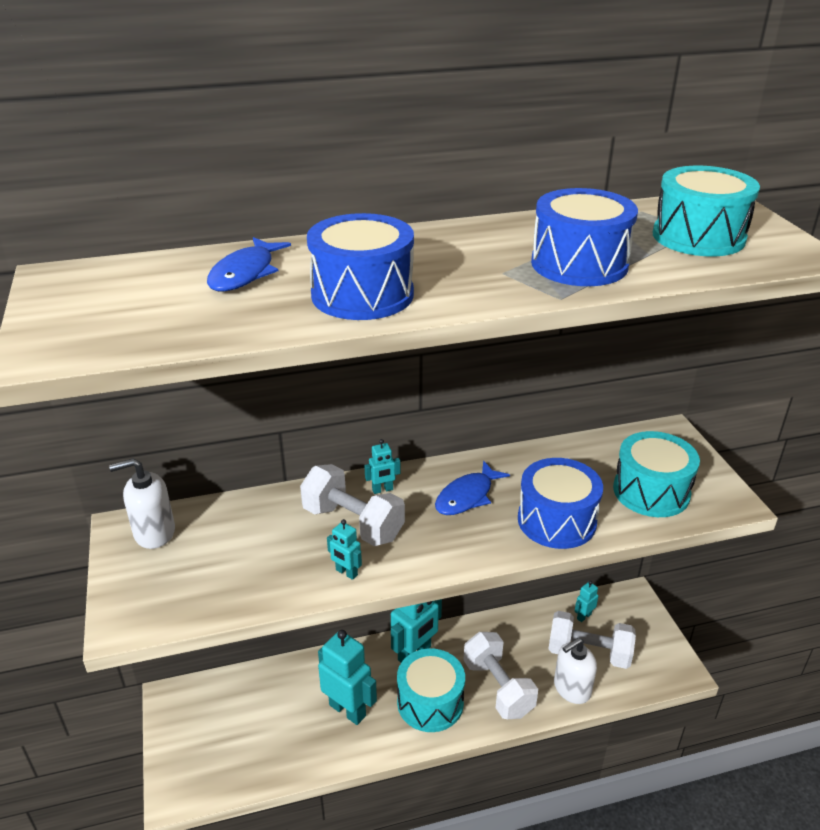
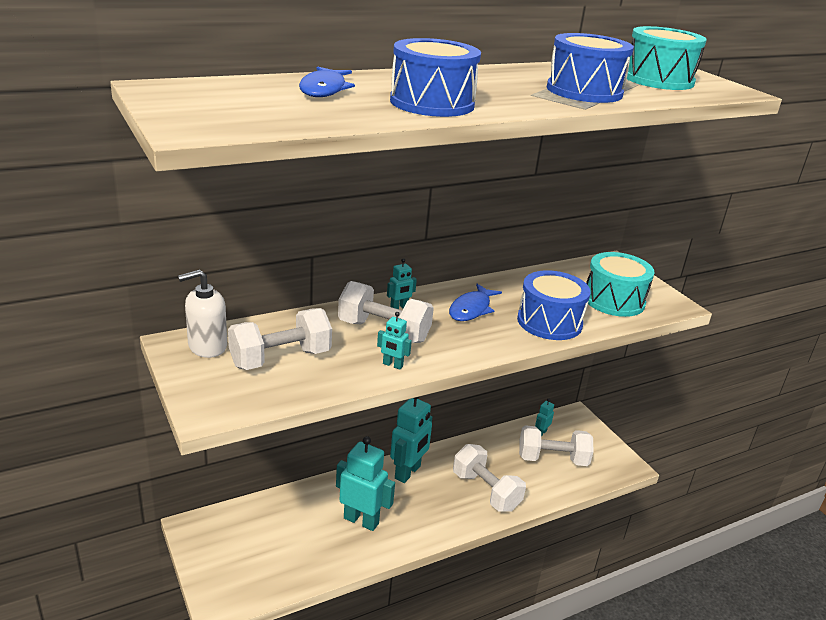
camera: 15 degrees left, 5 degrees down
(225, 555) = (280, 358): none -> white dumbbell
(430, 702) = (432, 507): turquoise drum -> none
(571, 688) = (546, 486): white soap dispenser -> none

